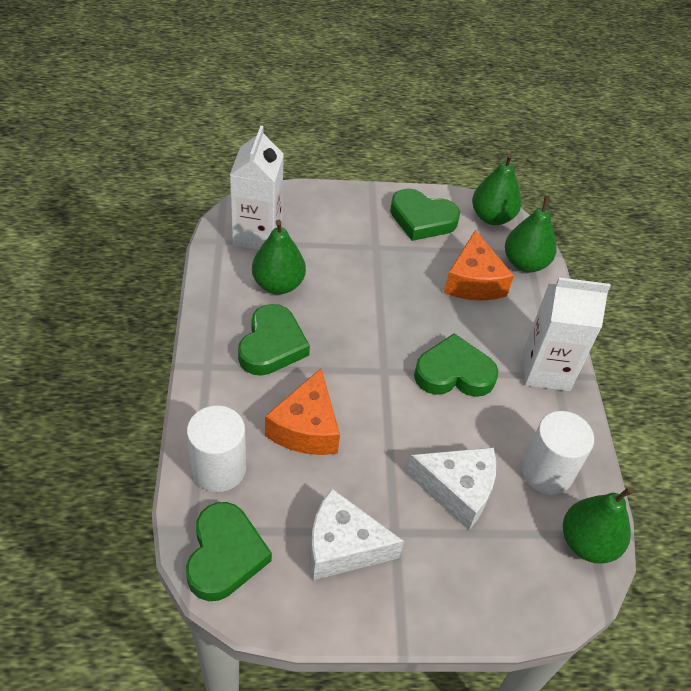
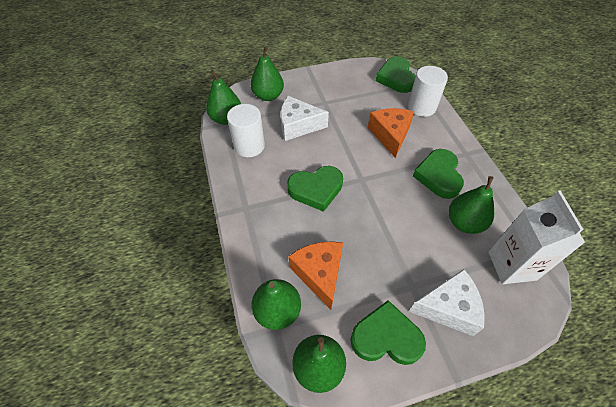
camera: 170 degrees right, 5 degrees up
(343, 546) = (346, 92): white cheese -> white cheese (448, 308)
(503, 581) = (268, 96): none -> green pear
(546, 370) = (252, 209): white carton -> none

